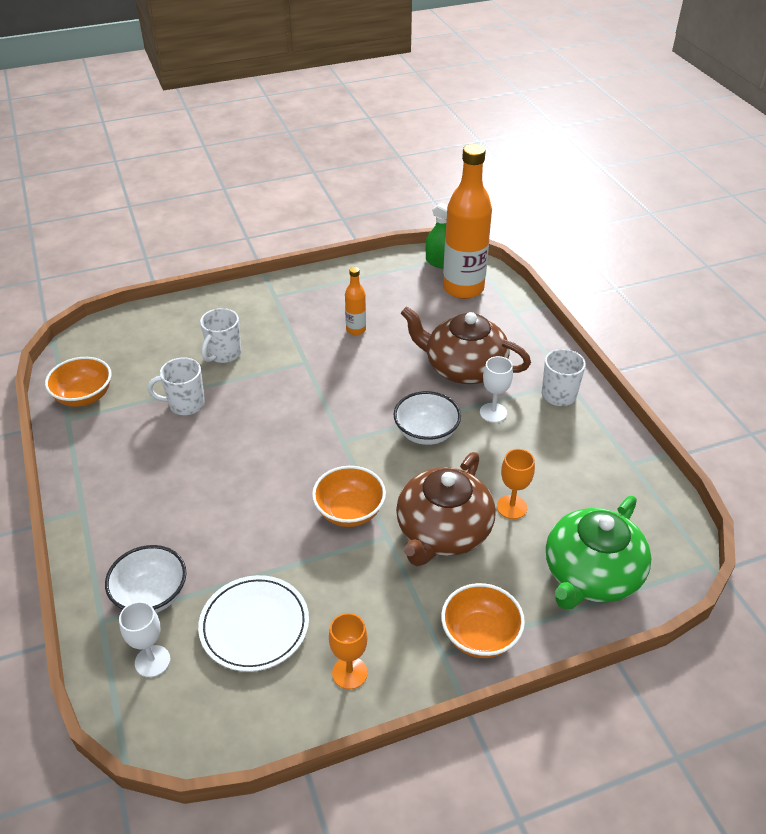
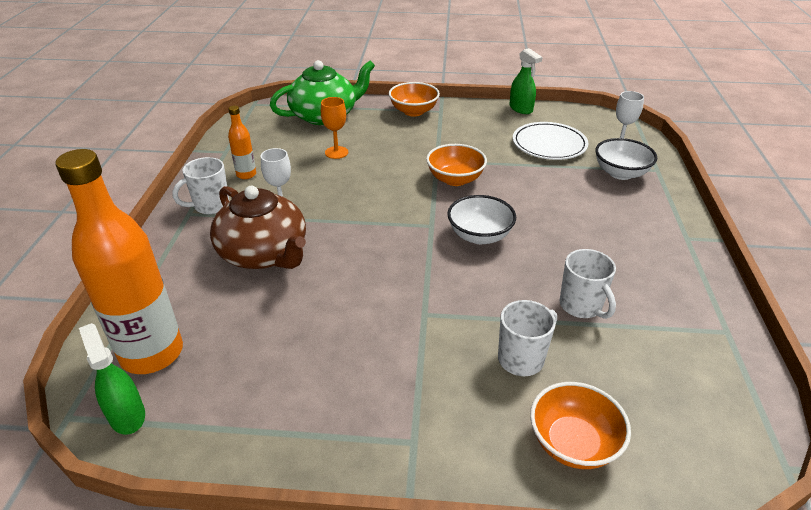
camera: 155 degrees left, 5 degrees down
(84, 396) = (712, 356): orange bowl -> orange bowl (573, 443)
(185, 404) = (581, 306): white mug -> white mug turned 45 degrees clockwise
(321, 713) = (521, 109): none -> green spray bottle
(349, 673) = (498, 116): orange goblet -> none
(356, 330) = (337, 337): orange bottle -> orange bottle (246, 174)
(426, 433) = (354, 211): white bowl -> white bowl (479, 236)
(443, 532) = (396, 153): brown teapot -> none

